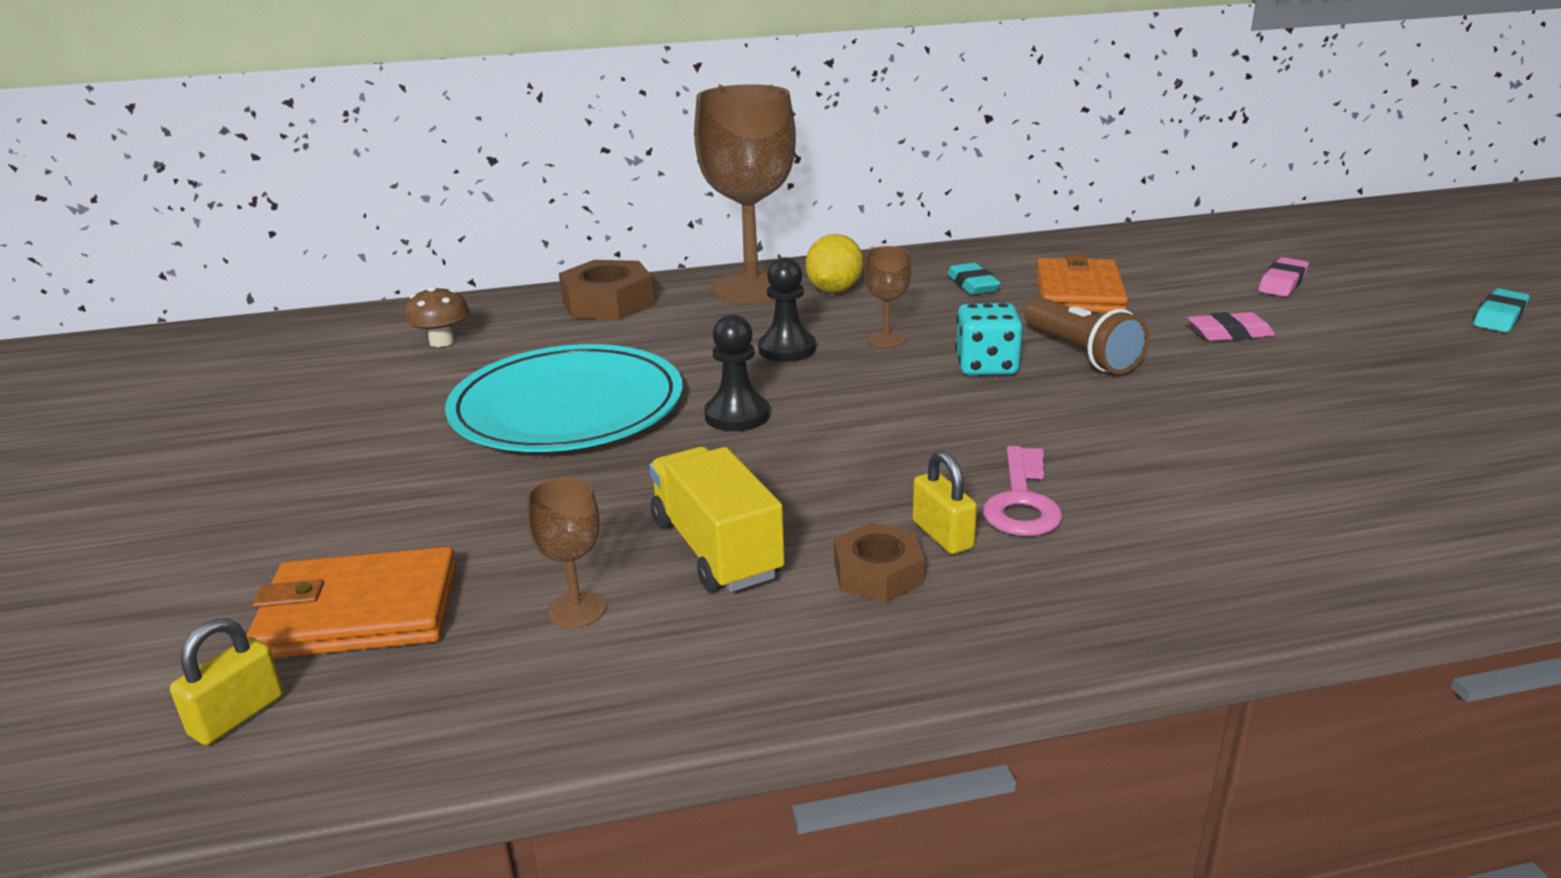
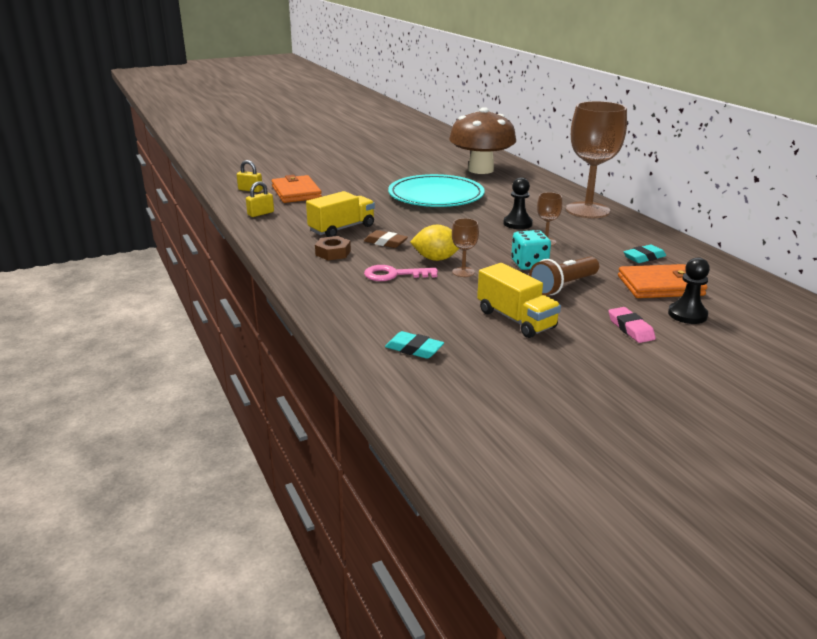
camera: 75 degrees right, 0 degrees up
(442, 342) = (481, 170): brown mushroom -> brown mushroom, size x2.45
(577, 609) = (302, 215): brown goblet -> brown goblet (463, 272)
(608, 303) = (543, 187): brown nut -> none
(737, 415) = (444, 221): black pawn -> black pawn (687, 314)
(834, 290) = (601, 227): yellow lemon -> yellow lemon (436, 259)
(835, 495) = (385, 243): none -> brown eraser
(942, 535) = (362, 262): yellow padlock -> yellow padlock (260, 213)
(1217, 407) = (516, 319): none -> yellow truck
(1282, 283) = (752, 354): pink eraser -> none
(1499, 317) = (766, 440): turquoise eraser -> turquoise eraser (414, 349)

